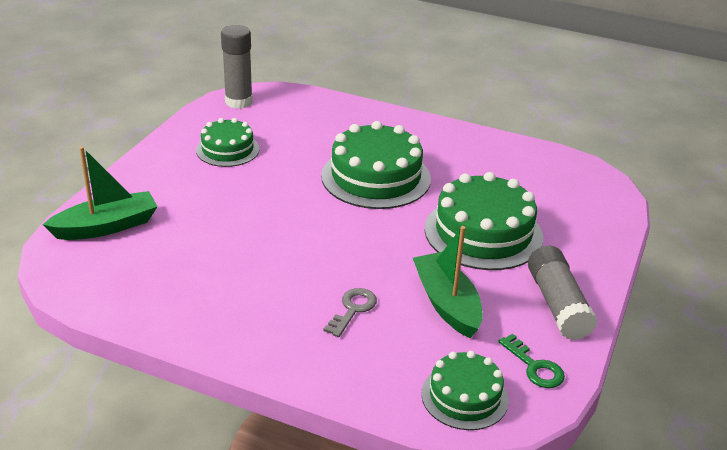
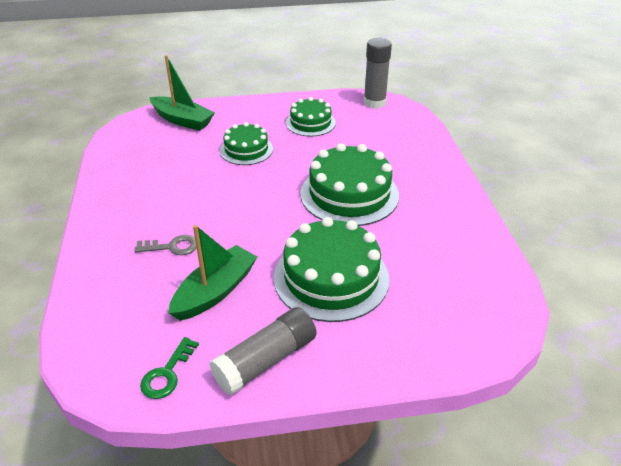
camera: 60 degrees right, 5 degrees up
(464, 396) = (105, 343): green cake -> green cake (246, 150)

